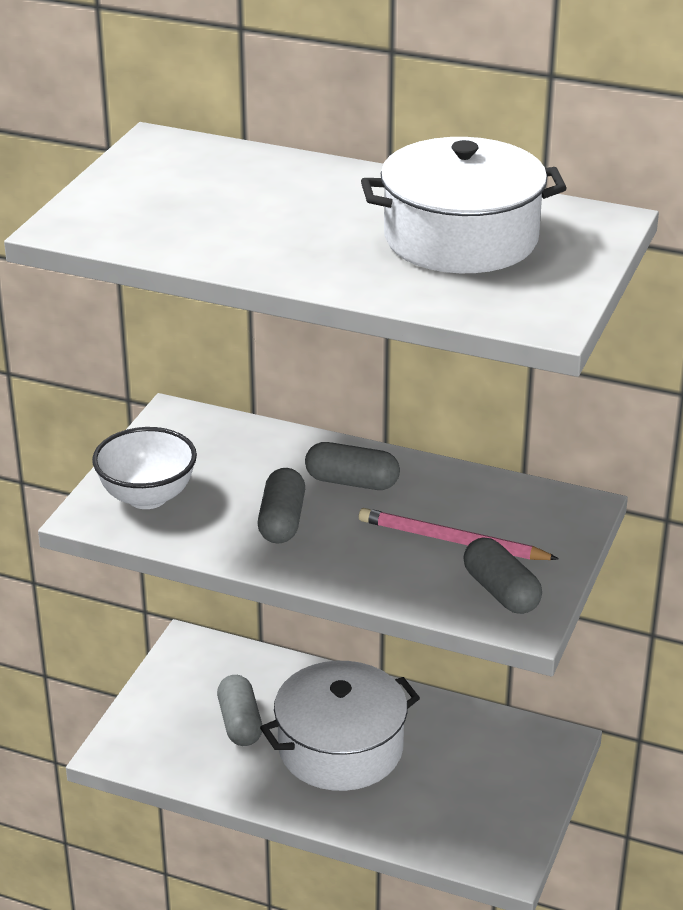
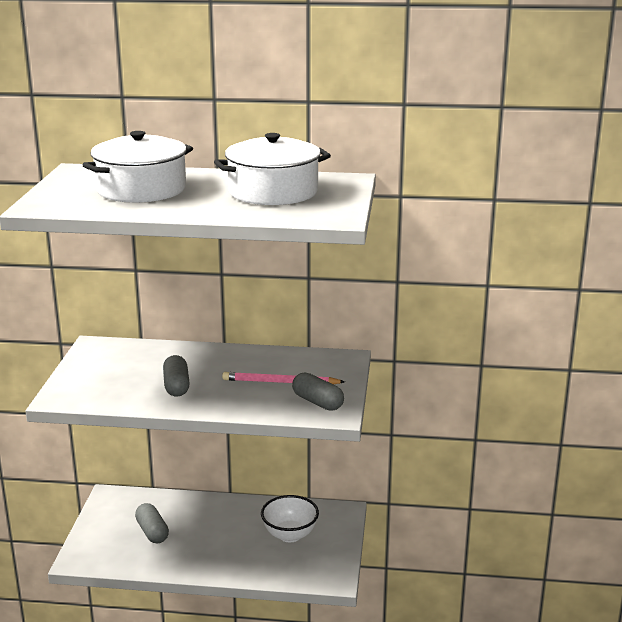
camera: 15 degrees left, 10 degrees down
(147, 497) = (90, 385): white bowl -> white bowl (290, 535)
(340, 748) = (217, 535): white pot -> white pot (141, 189)
(352, 482) = (211, 362): grey capsule -> none

